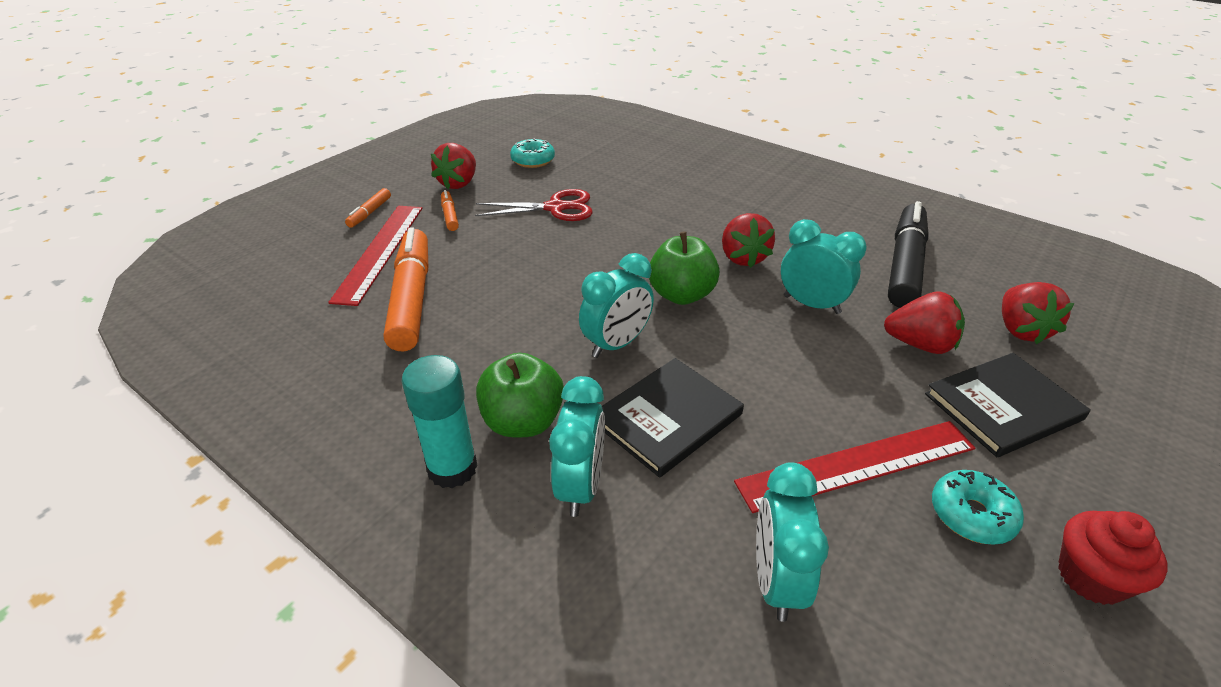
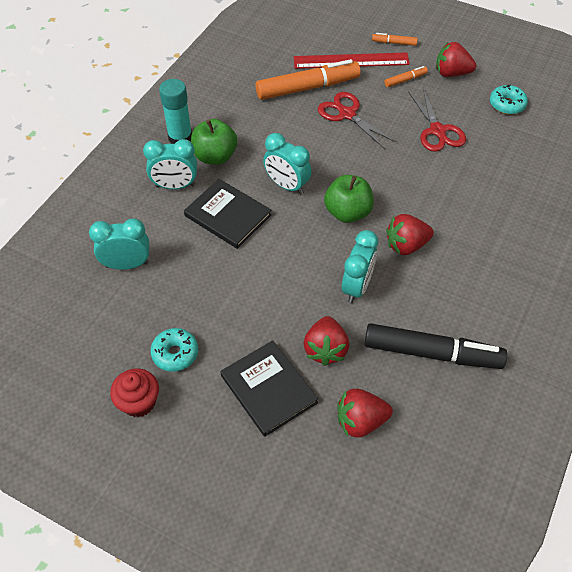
camera: 80 degrees right, 15 degrees up
(490, 270) = (347, 114): none -> red scissors
(857, 465) = (205, 302): red ruler -> none

